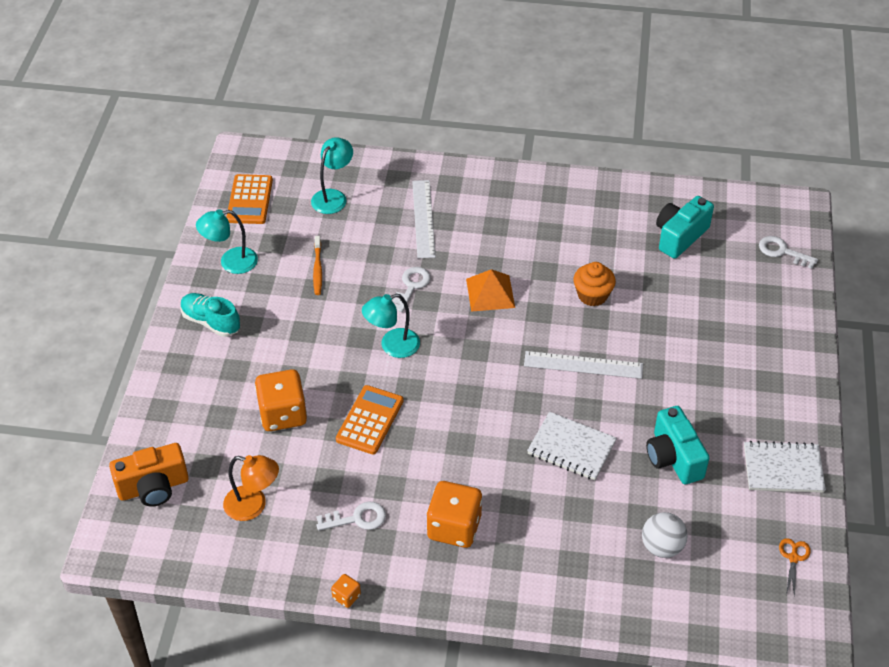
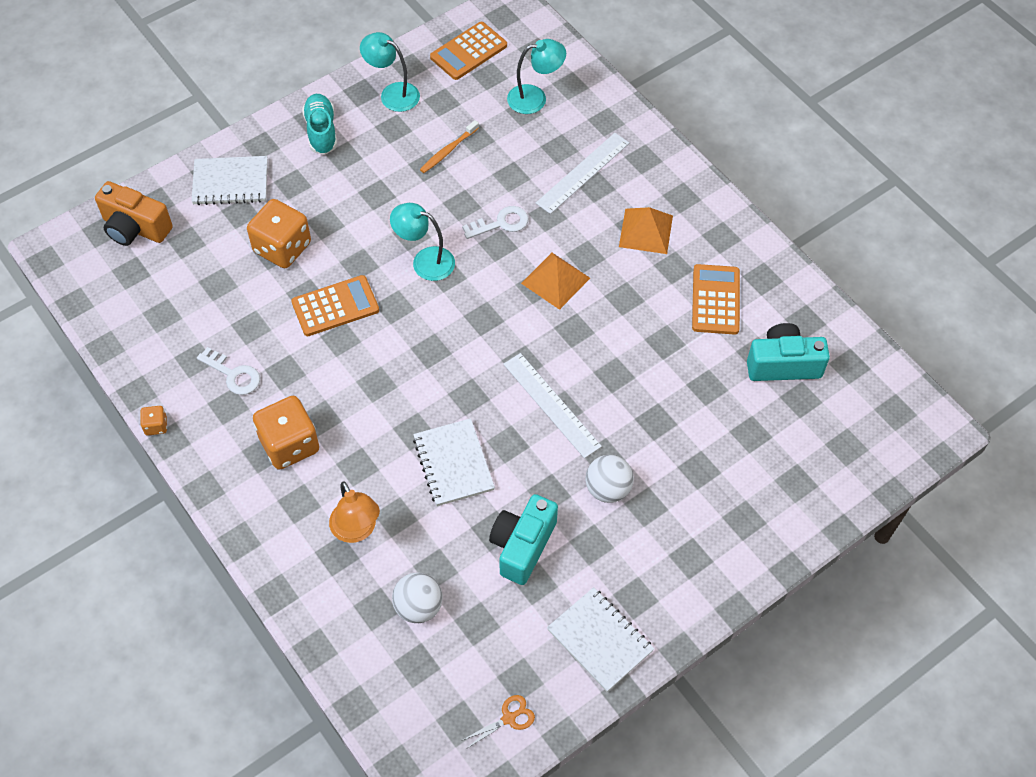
camera: 45 degrees right, 10 degrees up
(187, 403) = (230, 182): none -> white notebook
(253, 506) = (179, 301): orange lamp -> orange lamp (357, 530)
(506, 223) = (646, 231): none -> orange pyramid
(592, 295) = (637, 352): orange cupcake -> none
(597, 231) = (715, 300): none -> orange calculator
(677, 384) = (608, 489): none -> white ball
(782, 252) = (861, 457): white key -> none

